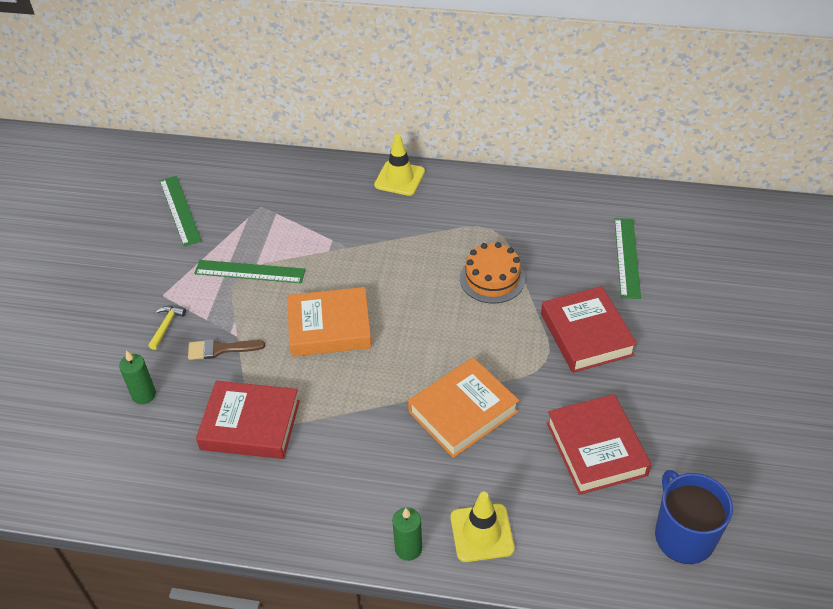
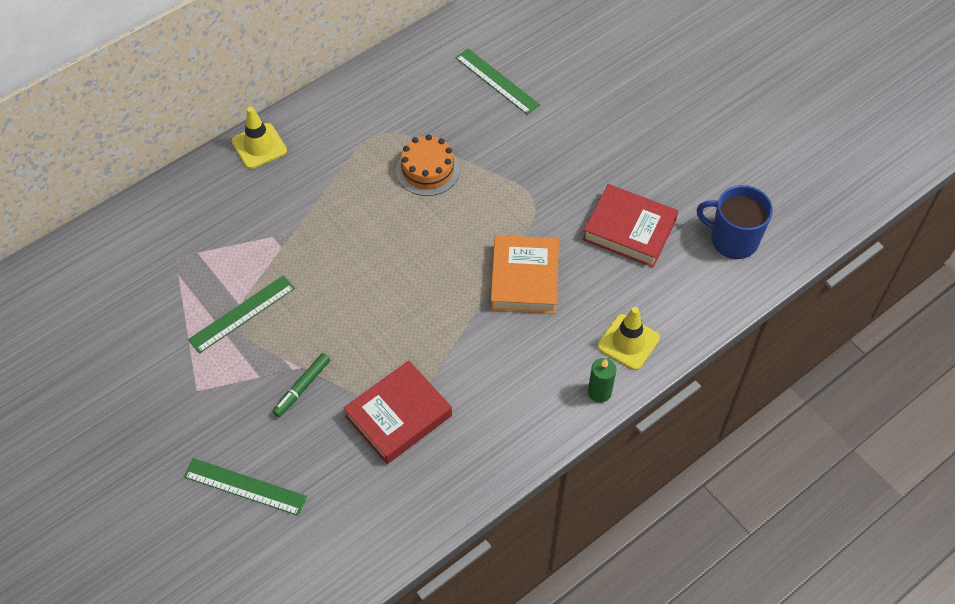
camera: 50 degrees left, 10 degrees up
(144, 395) = (291, 469): green candle -> none
(166, 326) = (235, 409): yellow hammer -> none
(179, 210) = (109, 316): green ruler -> green ruler (245, 487)
(220, 349) = (302, 387): brown brush -> green marker
(329, 327) = (360, 302): orange book -> none
(586, 334) = (536, 159): red book -> none

